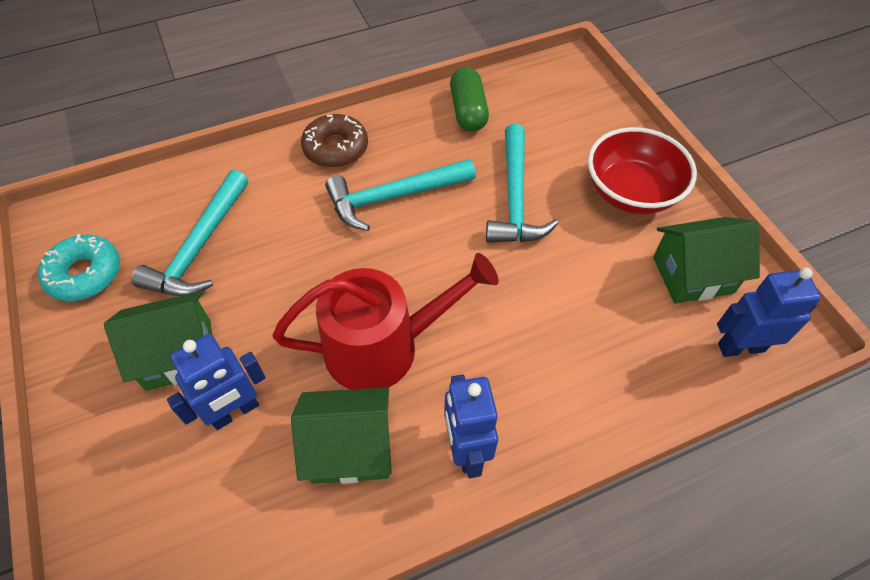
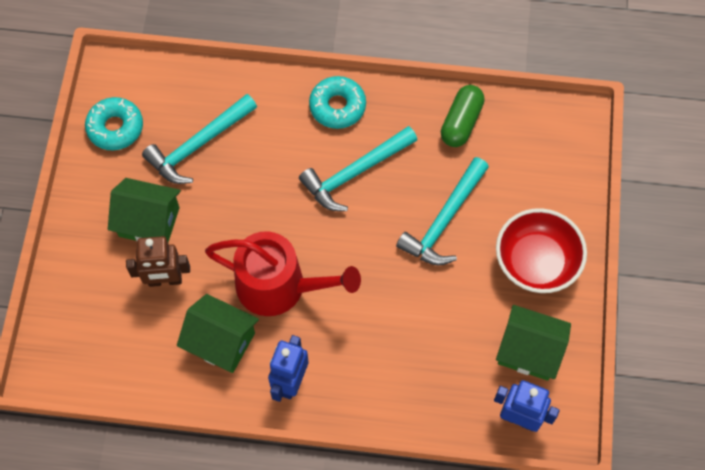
camera: 30 degrees right, 10 degrees up
(235, 412) = (165, 280): blue robot -> brown robot
(336, 148) = (337, 106): brown donut -> turquoise donut
(393, 197) = (355, 173): turquoise hammer -> turquoise hammer turned 45 degrees counterclockwise

